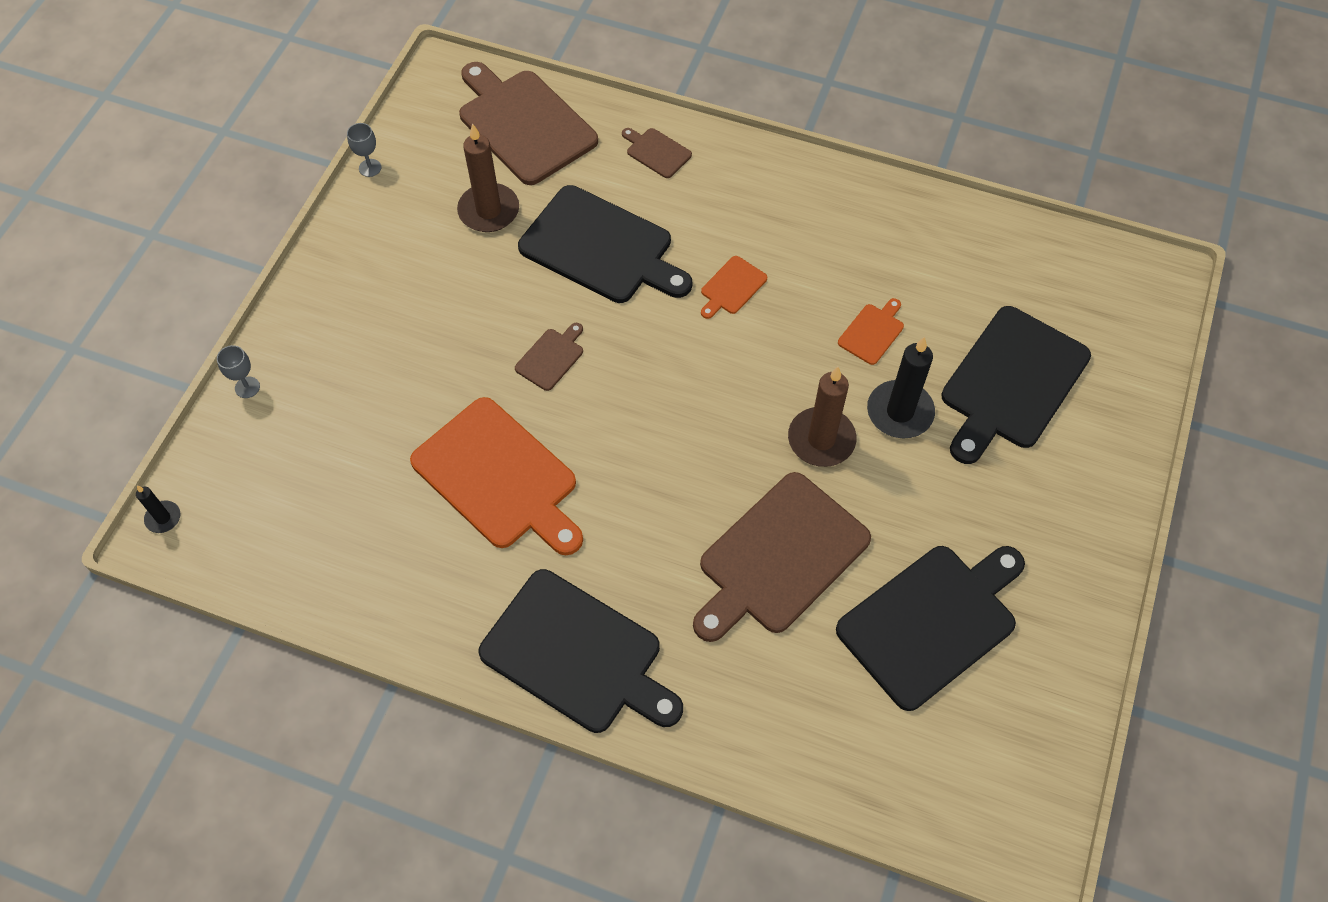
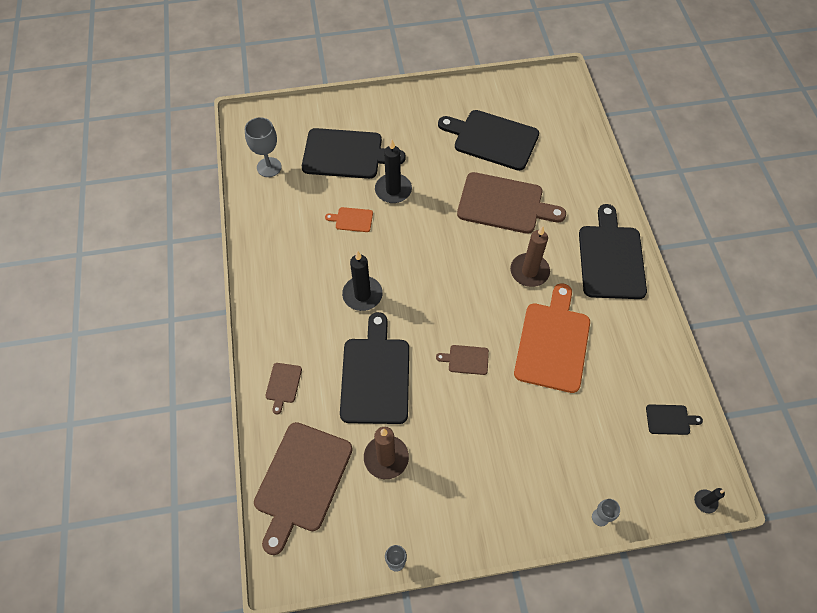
camera: 120 degrees left, 0 degrees up
(286, 553) = (669, 419): none -> black cutting board
(732, 287) = (362, 295): orange cutting board -> black candle
(821, 439) = (430, 214): brown candle -> brown candle (529, 271)
(1037, 270) = (269, 167): none -> grey goblet

